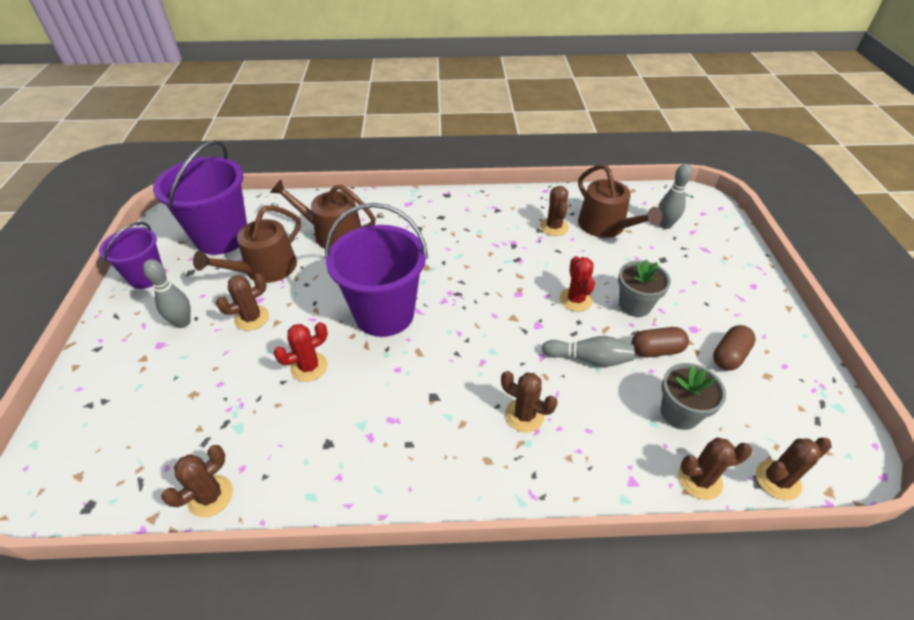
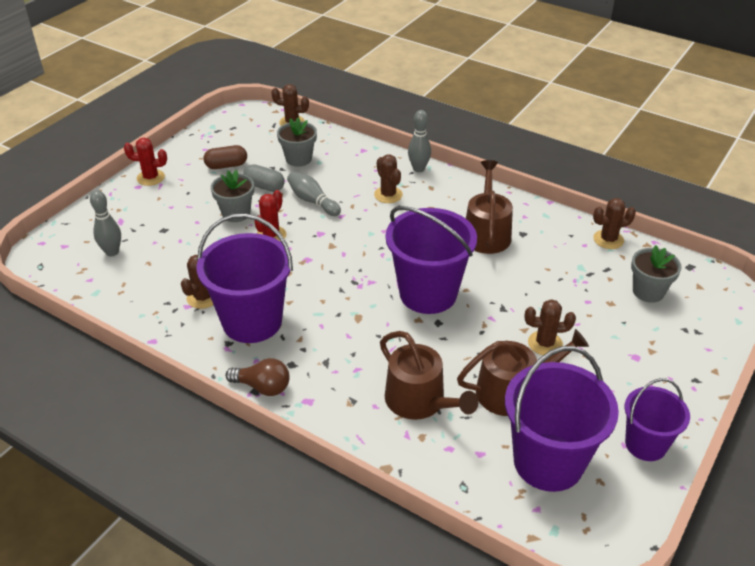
camera: 145 degrees left, 5 degrees down
(148, 432) = (648, 291): none -> grey flower pot
(183, 322) = (611, 369): grey bowling pin -> grey bowling pin (418, 169)
(309, 367) = (513, 282): red cactus -> red cactus (151, 178)
(444, 198) = (262, 387): none -> brown light bulb
(499, 228) = (252, 321): none -> purple bucket
(606, 226) = (159, 275): brown watering can -> brown watering can (486, 233)
(656, 350) = (264, 186): brown capsule -> grey capsule
(699, 479) = (328, 137): brown cactus -> none

